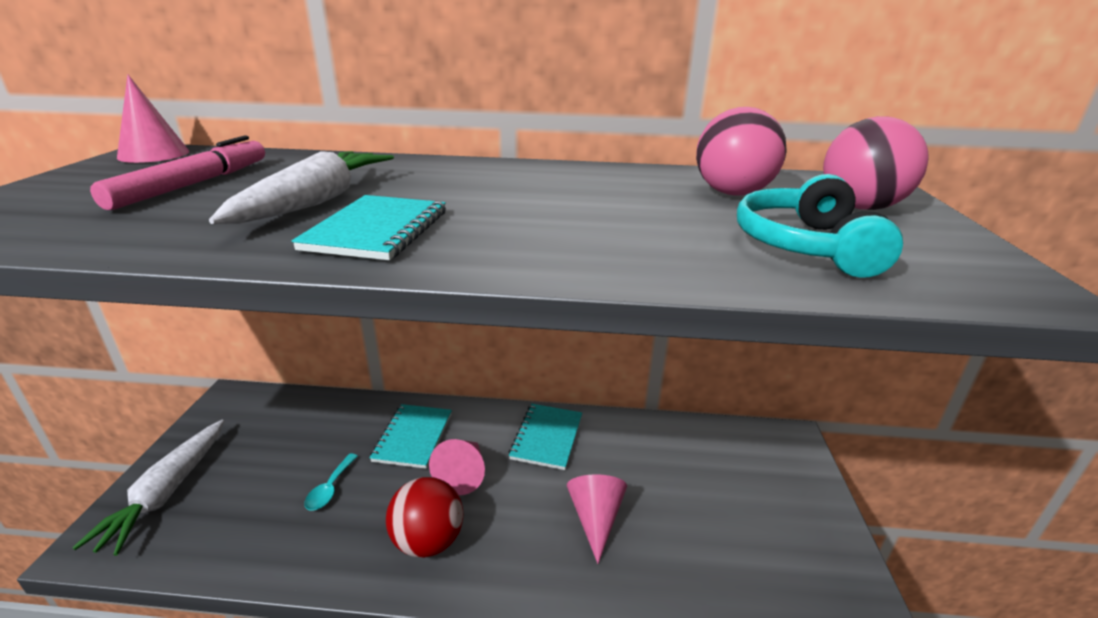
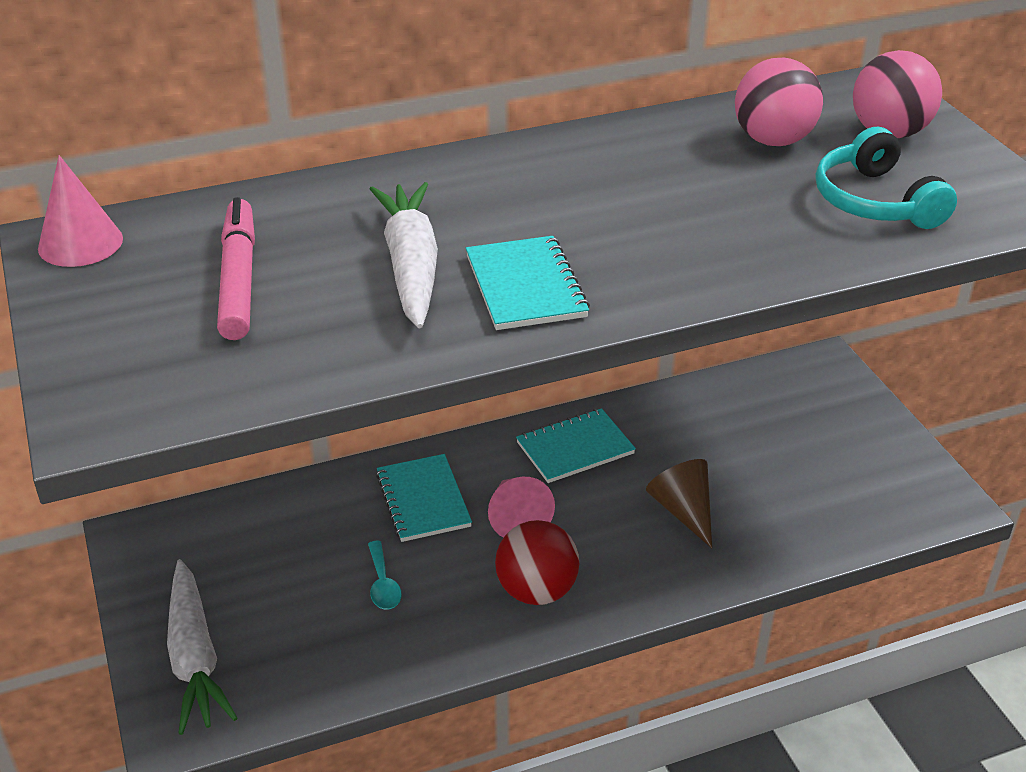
camera: 25 degrees left, 10 degrees up
(547, 437) = (575, 448): turquoise notebook -> turquoise notebook turned 75 degrees clockwise
(595, 519) = (683, 511): pink cone -> brown cone

